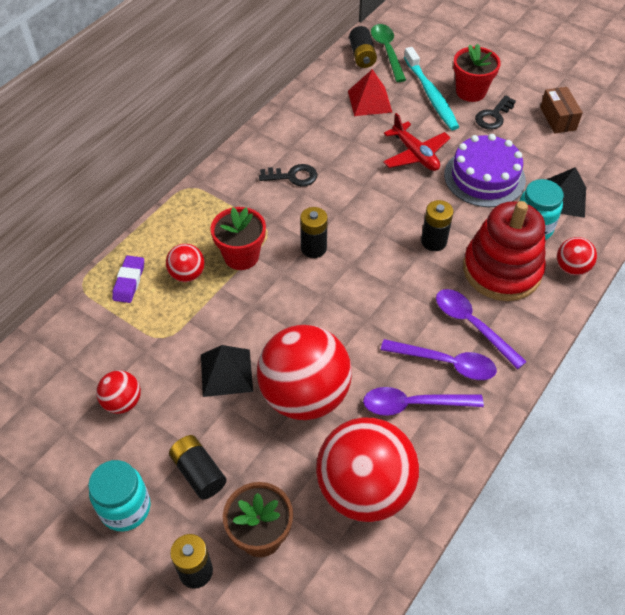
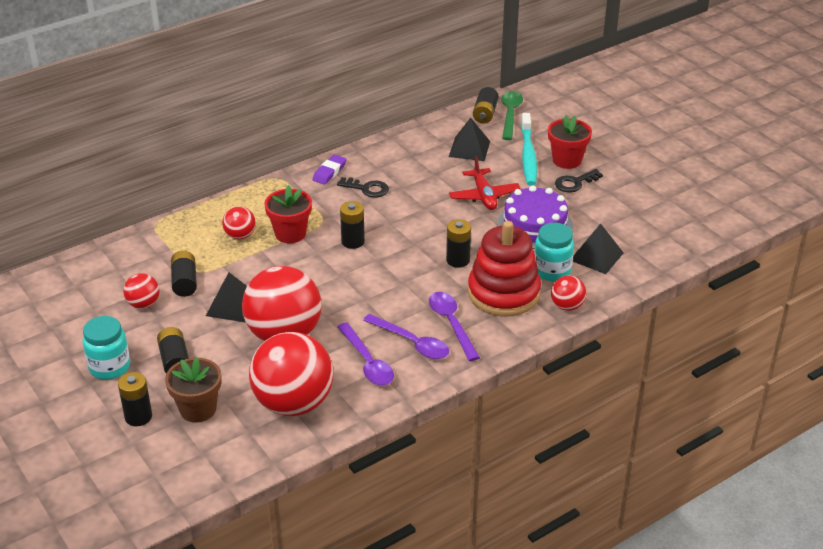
camera: 20 degrees right, 15 degrees down
(129, 281) = (192, 230): purple eraser -> purple eraser (329, 172)
(156, 356) = (185, 282): none -> black battery
(369, 101) = (469, 149): red pyramid -> black pyramid
(413, 404) = (367, 362): purple spoon -> purple spoon turned 135 degrees counterclockwise
(558, 118) = (634, 197): brown box -> none

